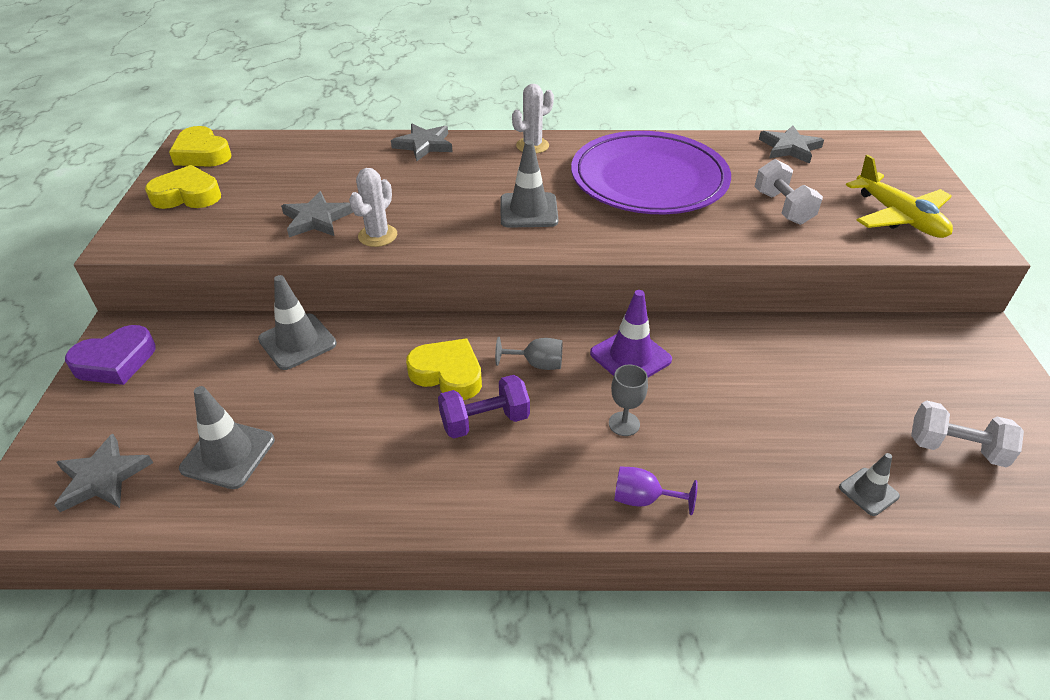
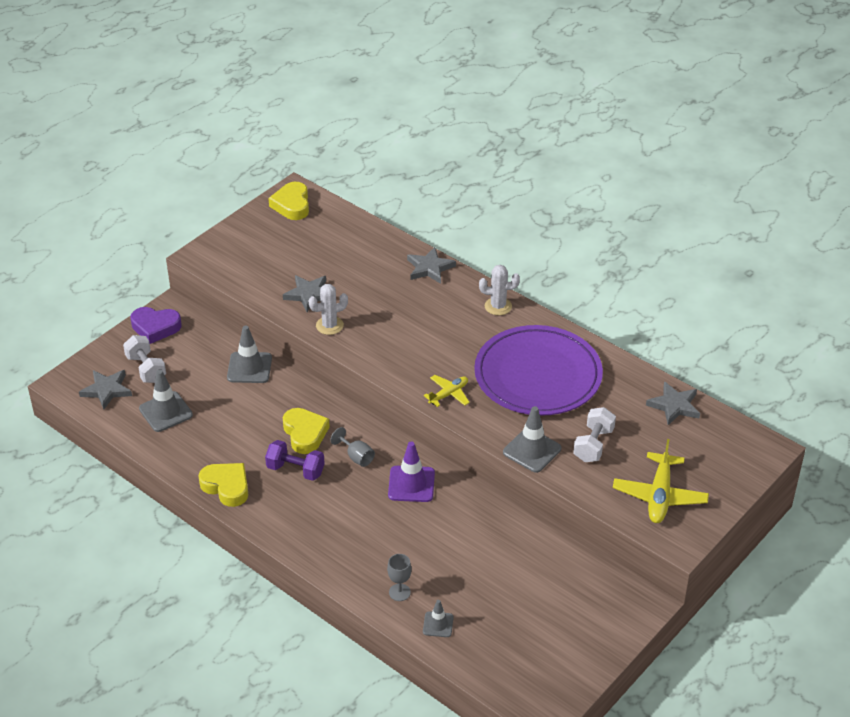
camera: 40 degrees right, 0 degrees up
(187, 195) = (257, 237): yellow heart -> yellow heart (226, 487)
(528, 211) = (433, 356): grey traffic cone -> grey traffic cone (532, 450)
(592, 234) = (448, 394): none -> yellow plane
(624, 424) = (361, 515): grey goblet -> grey goblet (399, 592)
(643, 499) = (325, 554): purple goblet -> none
(955, 448) = (517, 640): white dumbbell -> white dumbbell (146, 369)

